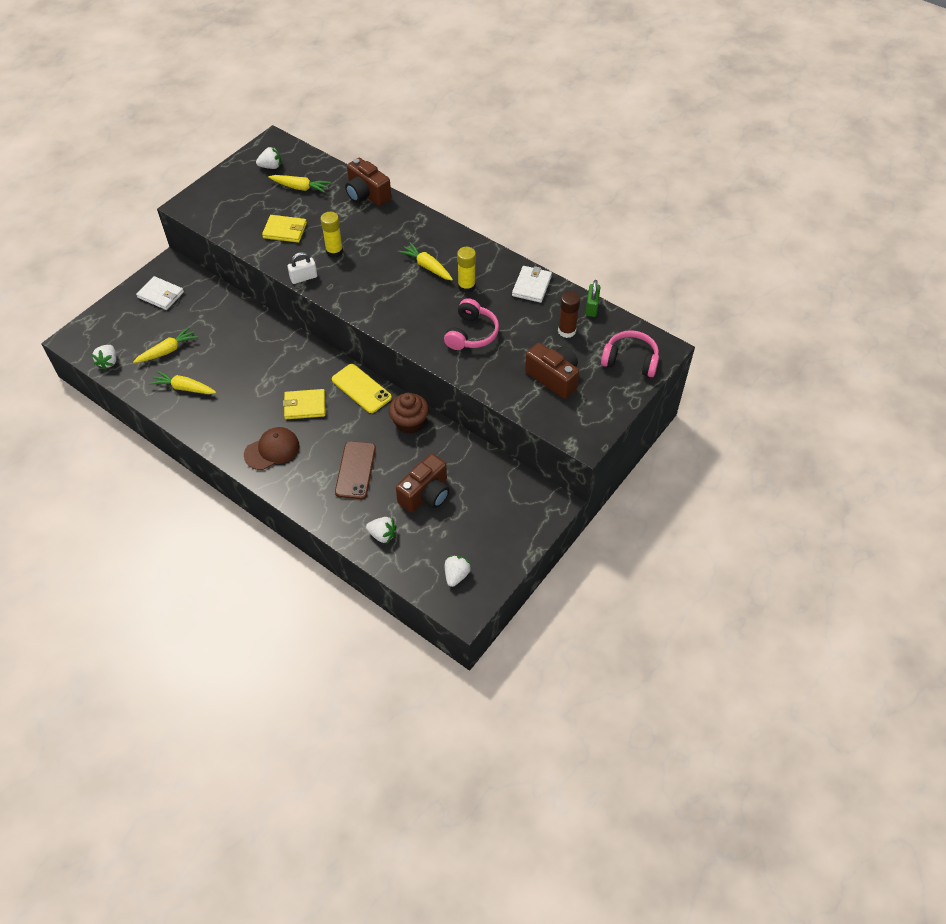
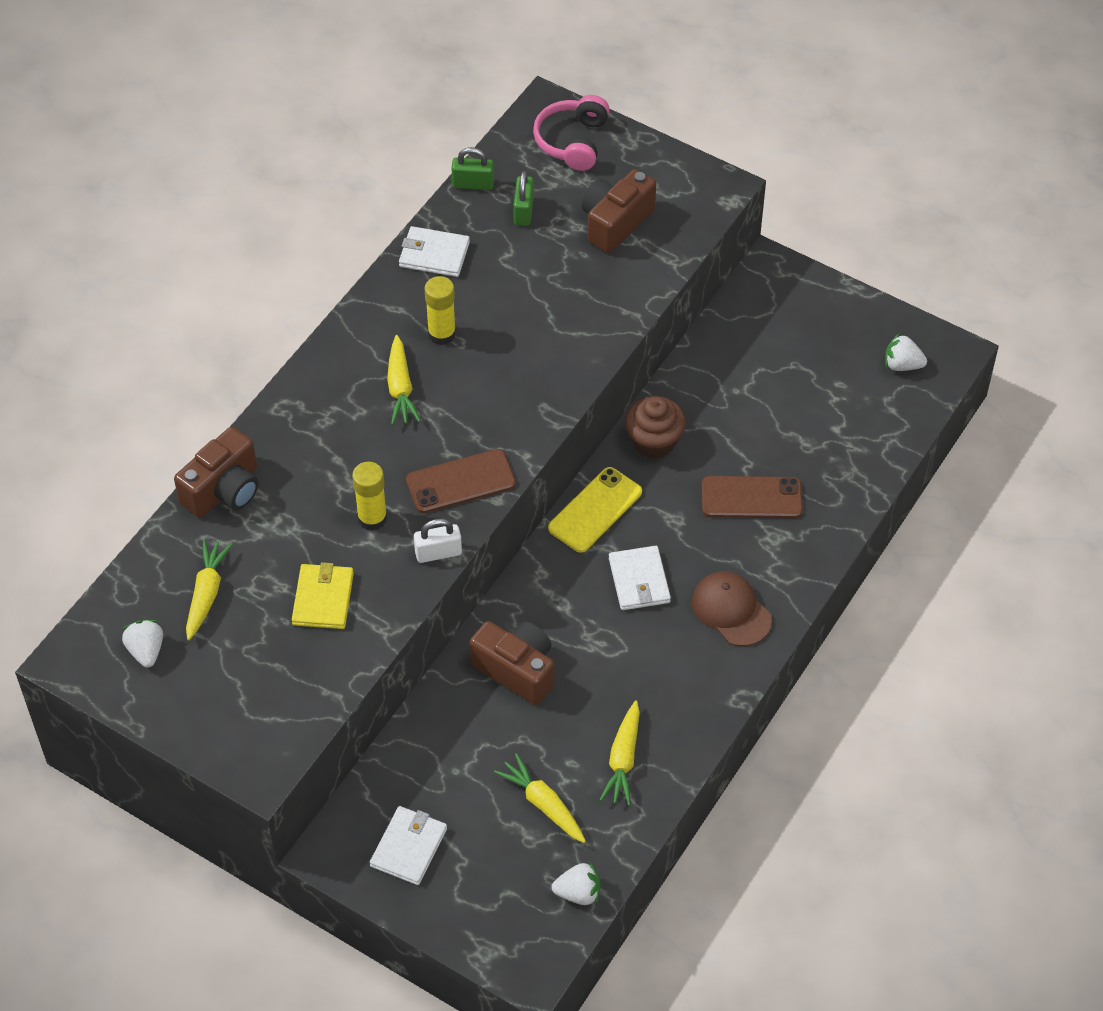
camera: 95 degrees left, 0 degrees up
(303, 278) = (438, 553): white padlock -> white padlock turned 75 degrees counterclockwise
(305, 406) = (639, 580): yellow wallet -> white wallet
(352, 289) = (460, 482): none -> brown phone
(382, 535) = (856, 452): white strawberry -> none
(426, 494) = (779, 409): brown camera -> brown camera (517, 670)
(427, 266) = (400, 387): yellow carrot -> yellow carrot turned 45 degrees counterclockwise
(471, 334) = (541, 320): pink headphones -> none
(566, 331) = (523, 211): brown glue stick -> green padlock

